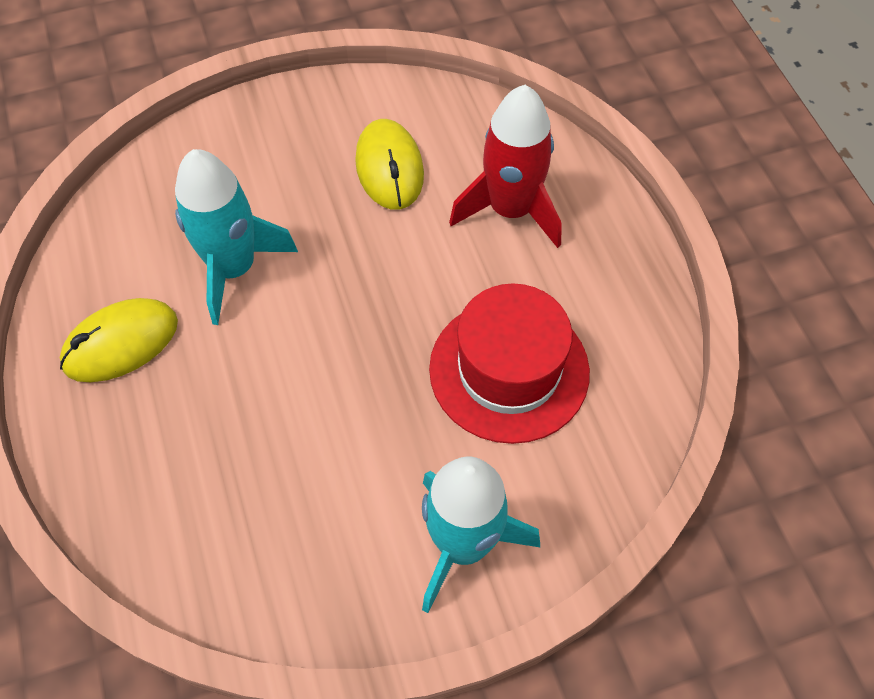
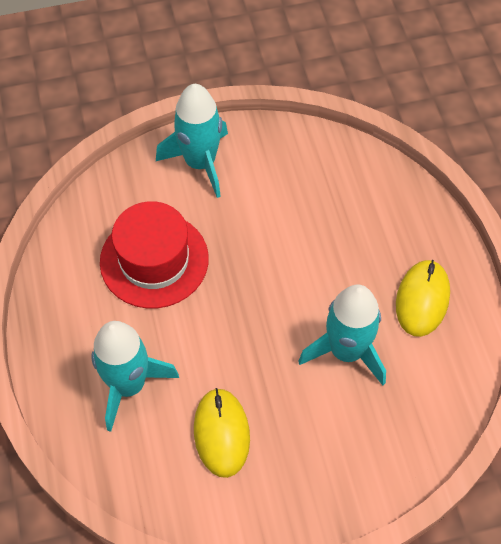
camera: 175 degrees left, 0 degrees up
(121, 343) = (422, 299): yellow mouse -> yellow mouse turned 45 degrees counterclockwise
(510, 210) = (128, 385): red rocket -> turquoise rocket

